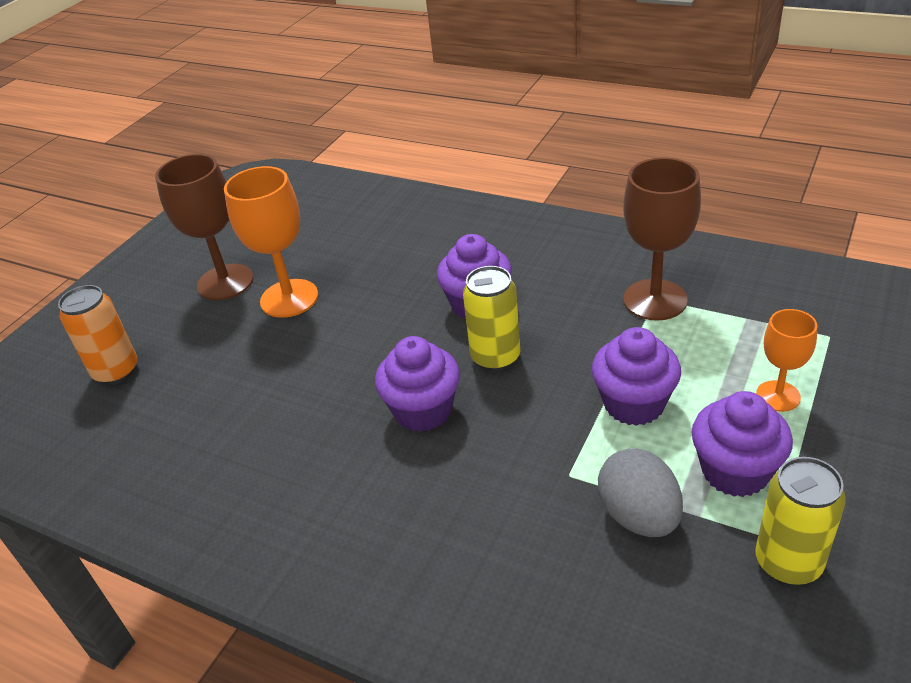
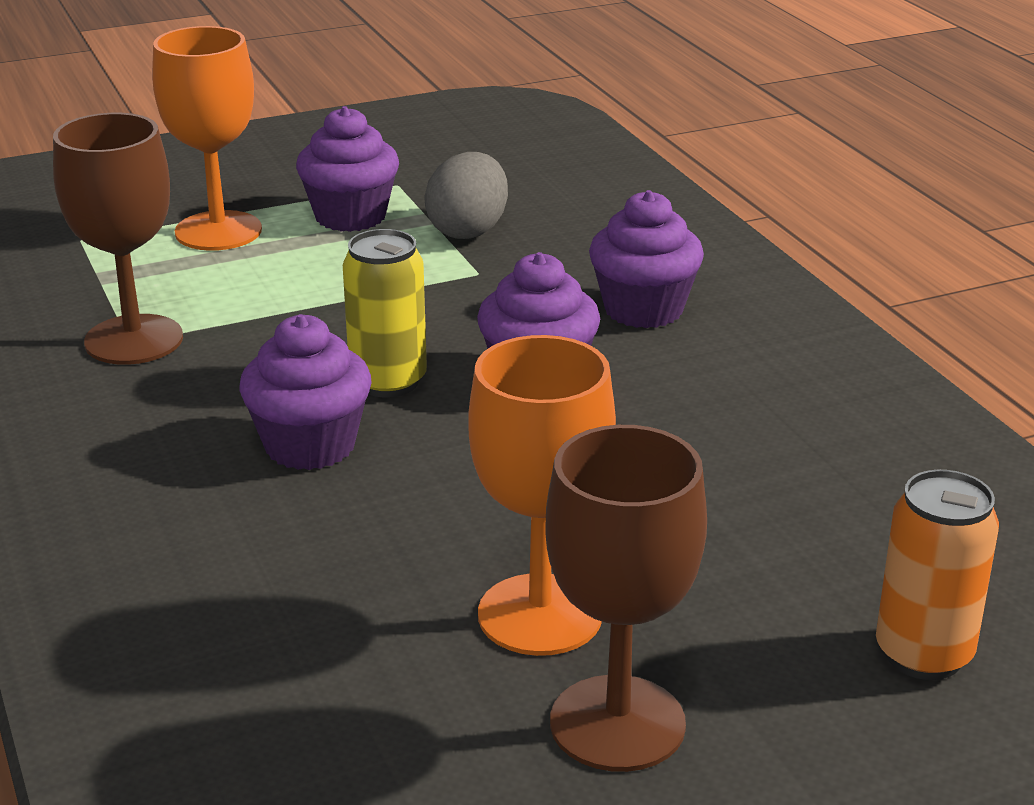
camera: 145 degrees left, 10 degrees down
(634, 404) = (336, 283): purple cupcake -> purple cupcake (643, 309)
(778, 396) = (218, 231): orange goblet -> orange goblet, size x1.71
(788, 563) = (414, 174): yellow can -> none

